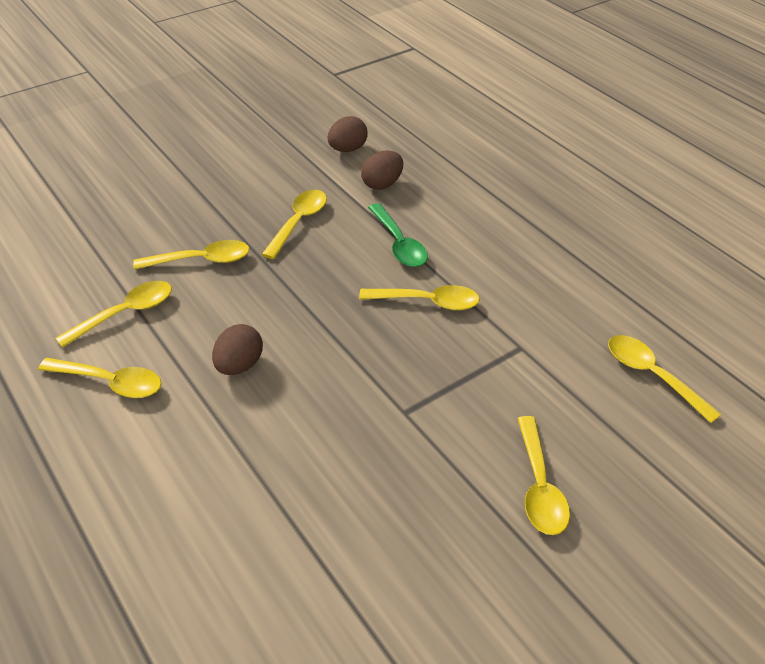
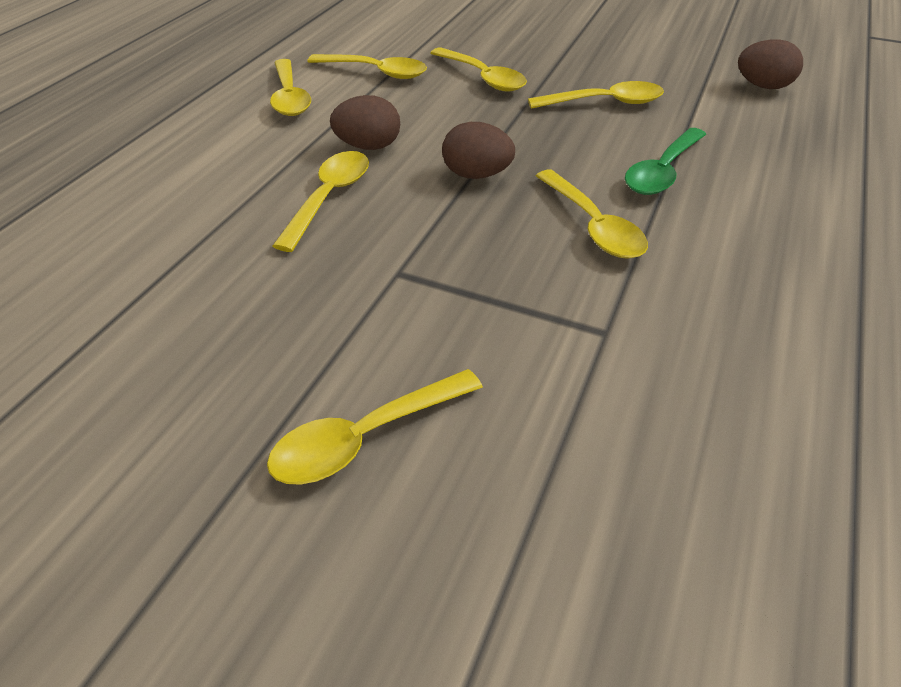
camera: 60 degrees right, 0 degrees up
(382, 184) = (743, 126): brown egg -> brown egg (476, 175)
(652, 375) = (710, 507): yellow spoon -> yellow spoon (329, 197)

